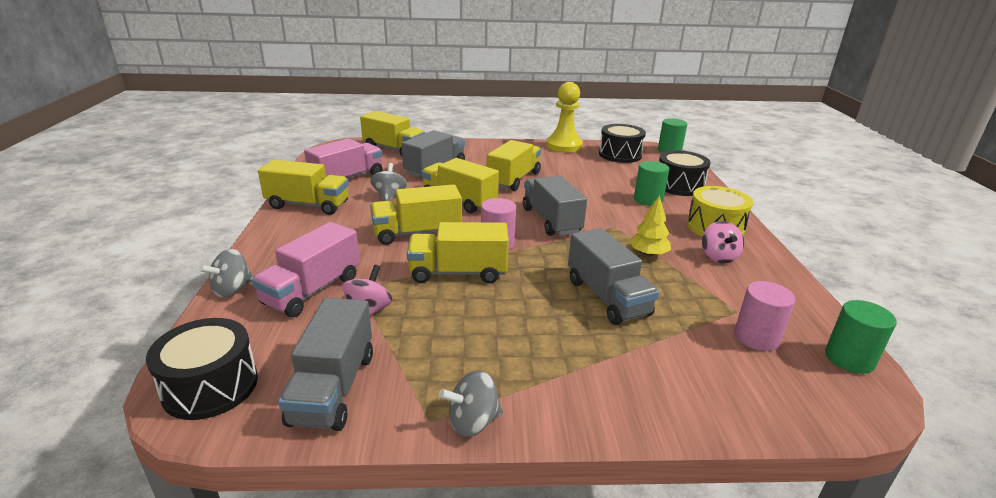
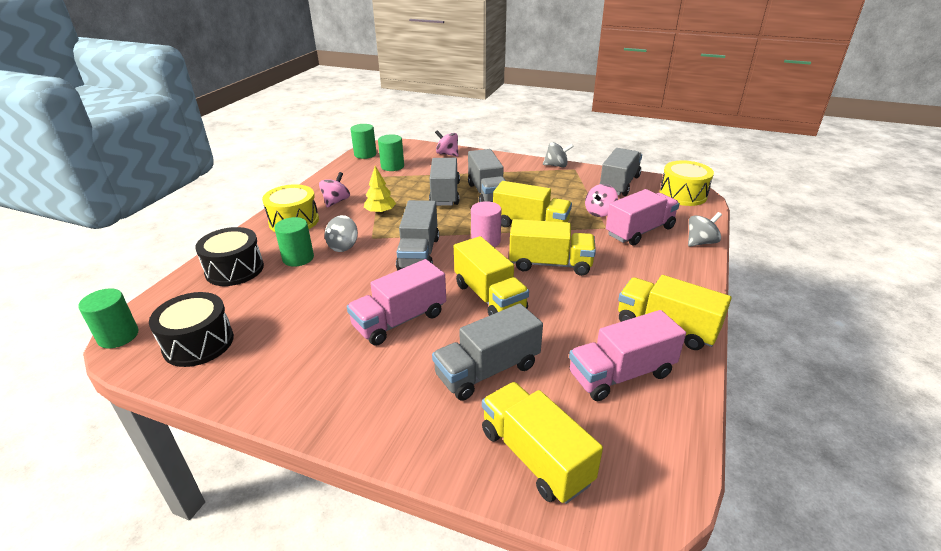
camera: 155 degrees left, 5 degrees up
(210, 386) = (683, 195): black drum -> yellow drum
(389, 196) = (567, 322): grey spinning top -> grey spinning top (343, 246)
(514, 179) = (400, 320): yellow truck -> pink truck
(550, 312) = (487, 193): none -> grey truck
(564, 146) = (240, 391): yellow pawn -> none
(718, 402) = (447, 154): none -> pink spinning top
(756, 337) = (392, 166): pink cylinder -> green cylinder

